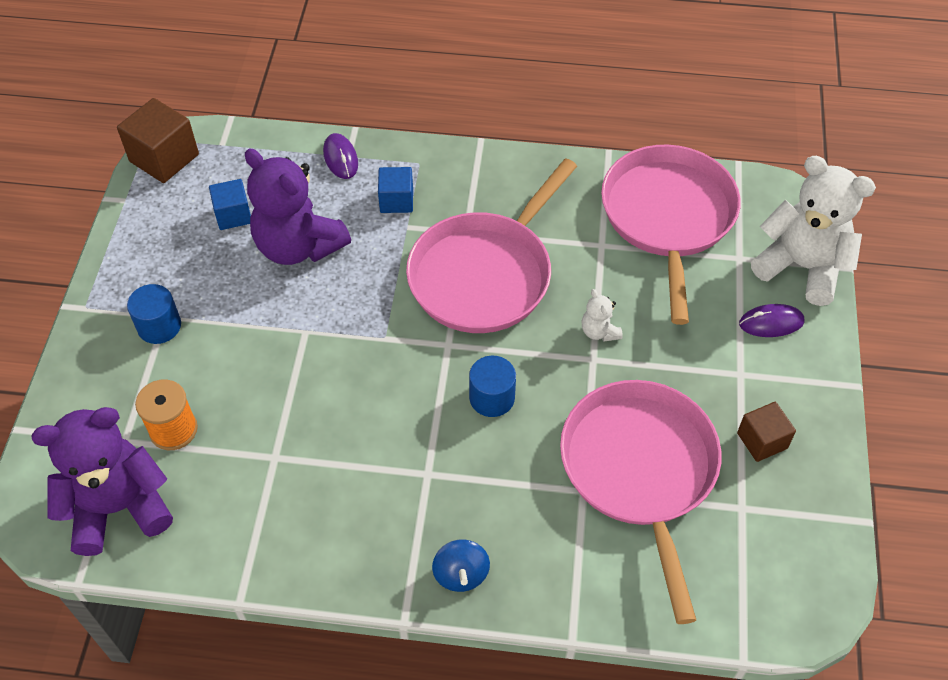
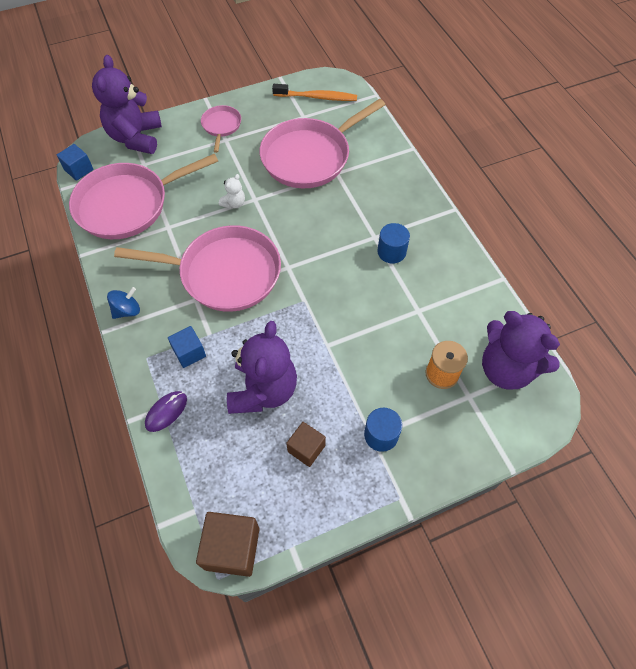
camera: 120 degrees left, 5 degrees up
(233, 215) = (260, 452): blue cube -> blue cube (79, 170)
(461, 574) = (415, 199): blue spinning top -> blue spinning top (127, 310)
(492, 398) = (309, 231): blue cylinder -> blue cylinder (391, 252)
(762, 440) = (261, 120): brown cube -> brown cube (306, 448)
(771, 323) = (183, 138): purple mouse -> none
(775, 381) = (221, 126): none -> pink pan
(783, 554) = (317, 97): none -> orange toothbrush
(801, 267) = (136, 138): white teddy bear -> purple teddy bear

